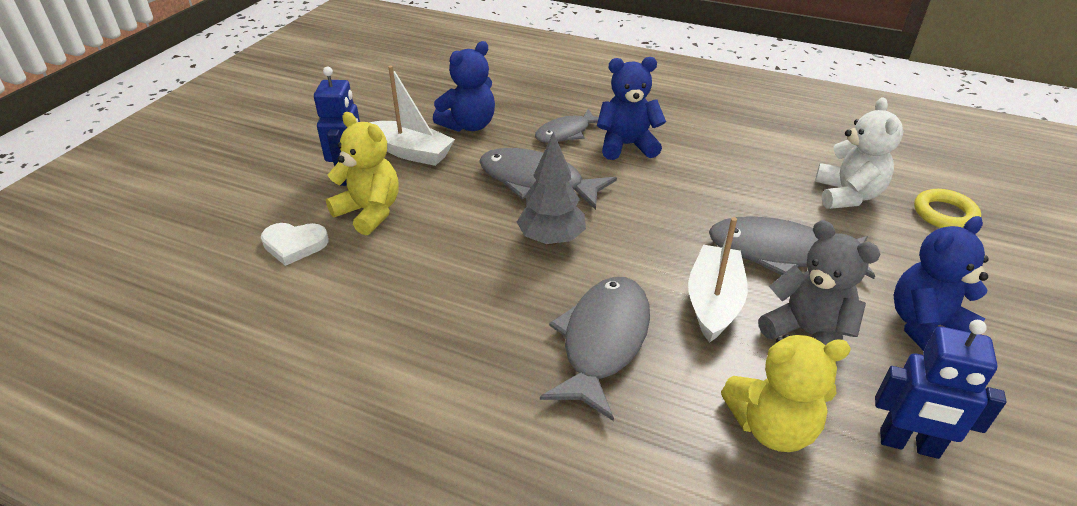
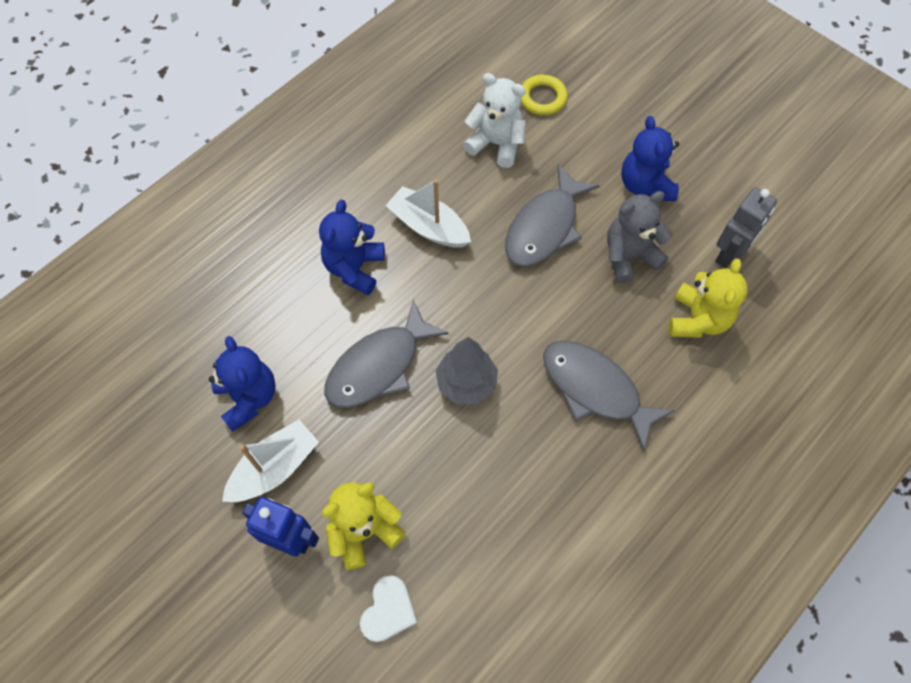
camera: 70 degrees left, 25 degrees up
(566, 133) = (308, 311): grey fish -> none
(713, 302) = (580, 298): white boat -> white boat (429, 226)
(909, 444) = (729, 254): blue robot -> grey robot

